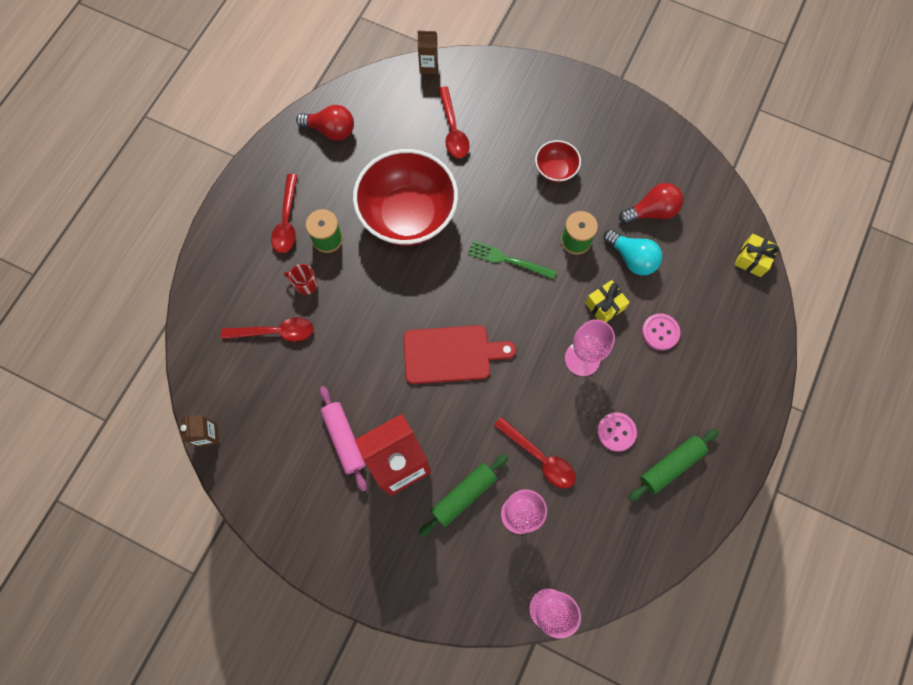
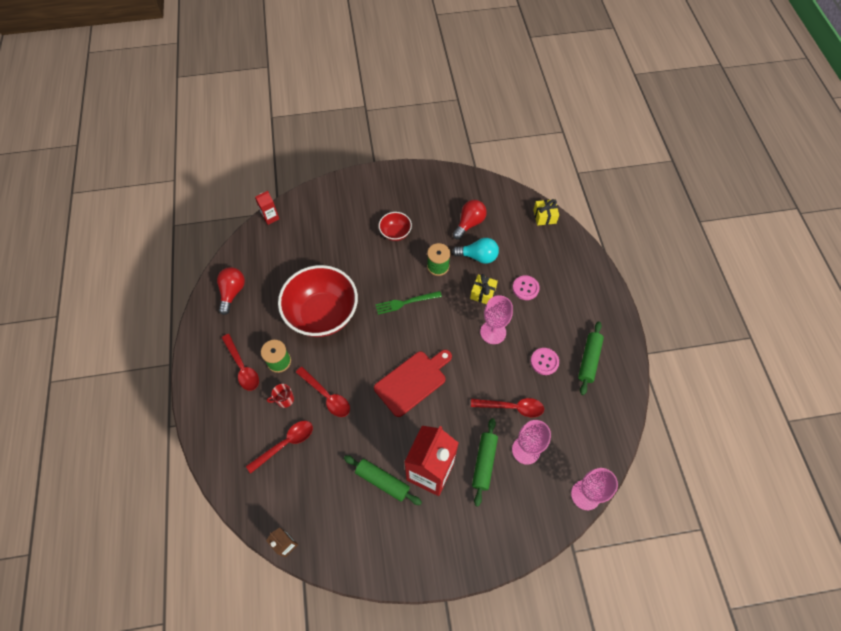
camera: 35 degrees left, 10 degrees down
(331, 130) = (232, 292): red light bulb -> red light bulb turned 60 degrees counterclockwise
(344, 439) = (382, 481): pink rolling pin -> green rolling pin
(428, 66) = (270, 217): brown carton -> red carton
(453, 130) = (314, 246): red spoon -> red spoon (327, 396)

